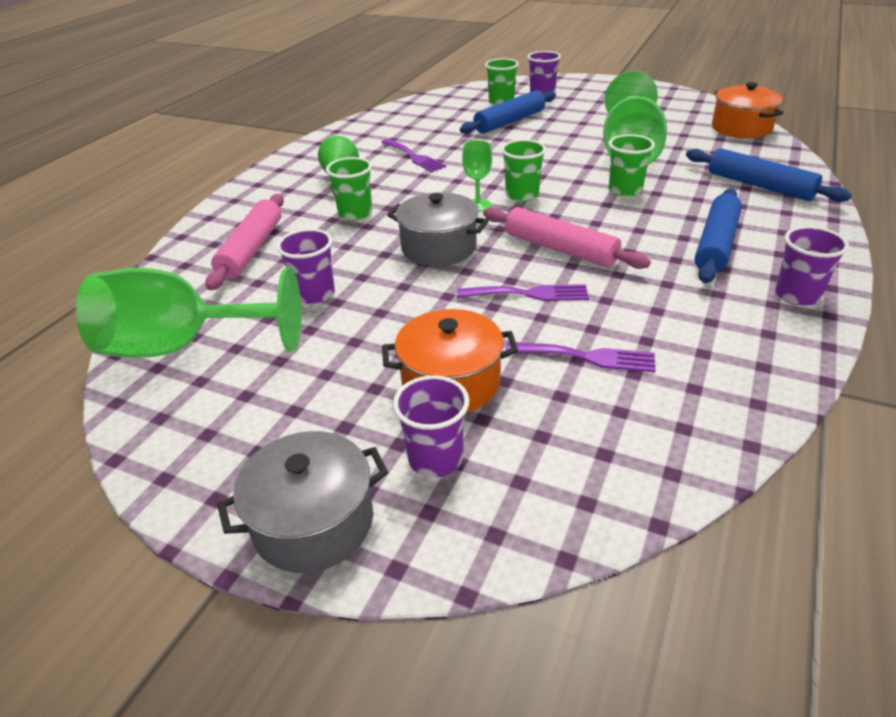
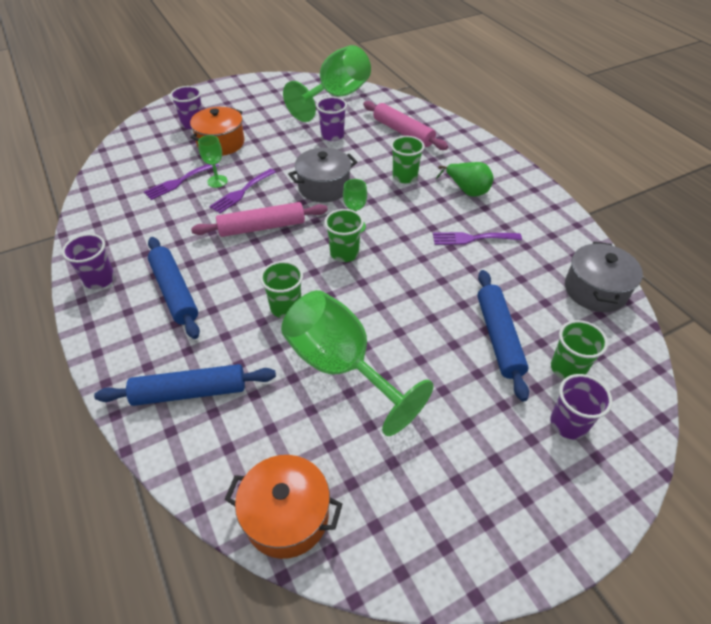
camera: 125 degrees right, 10 degrees up
(313, 522) = (206, 96): grey pot -> grey pot (595, 290)
(537, 325) = (217, 181): none -> green goblet

